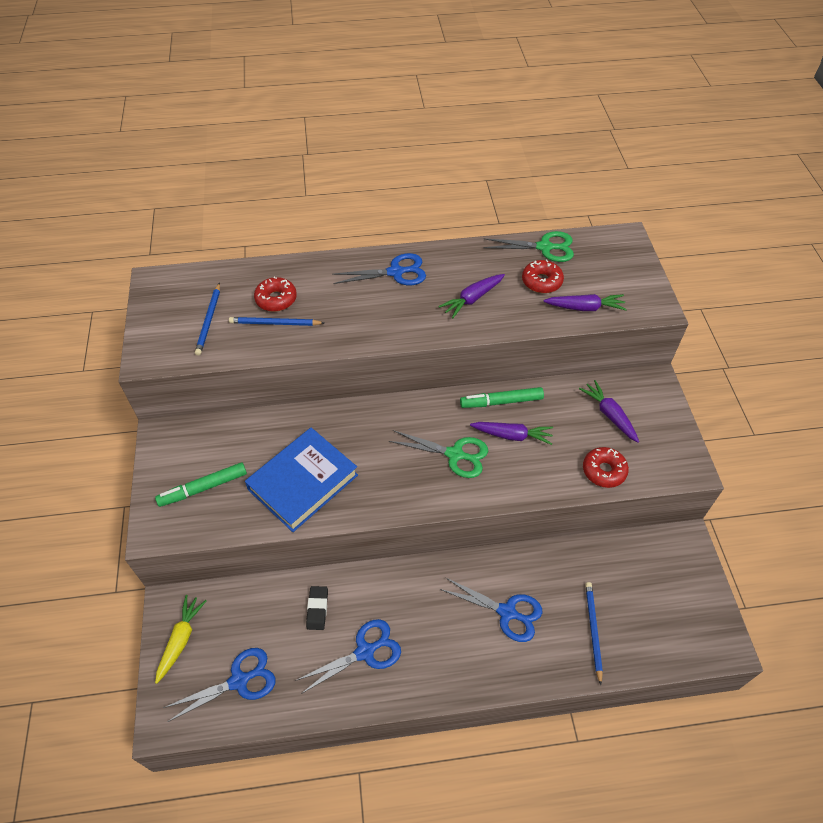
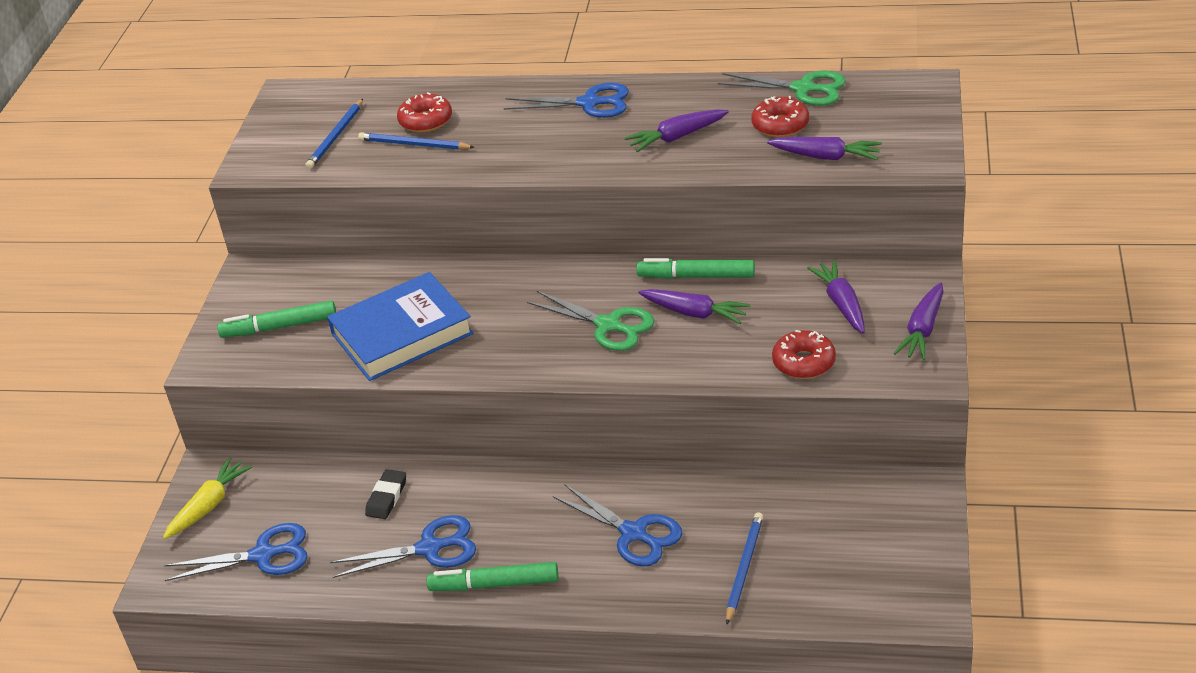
camera: 20 degrees right, 15 degrees down
(423, 677) = (494, 584): none -> green marker
(671, 431) = (922, 330): none -> purple carrot

